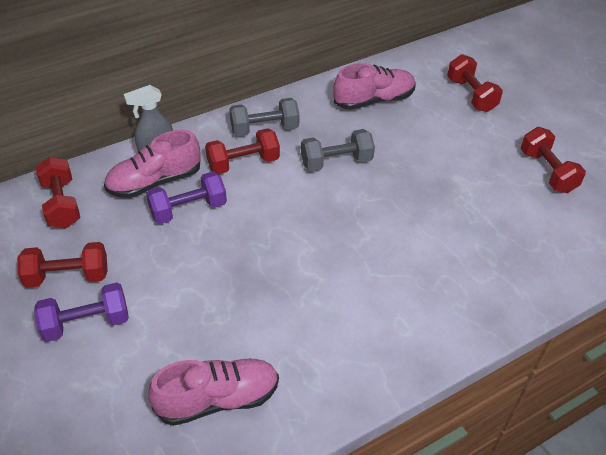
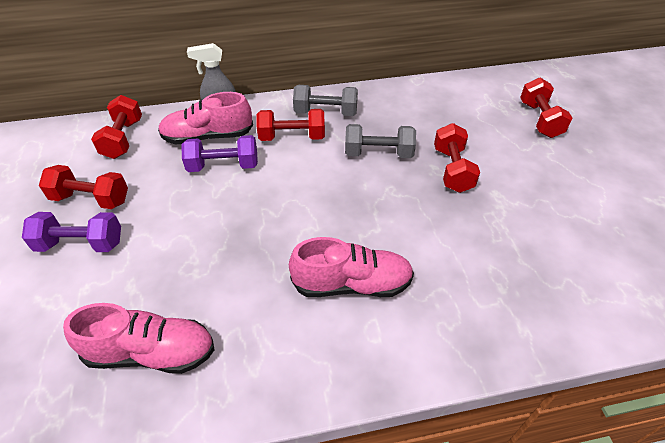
camera: 20 degrees right, 0 degrees up
(373, 100) = (439, 107): pink shoe -> pink shoe (352, 284)
(547, 171) = (599, 208): red dumbbell -> red dumbbell (452, 170)

